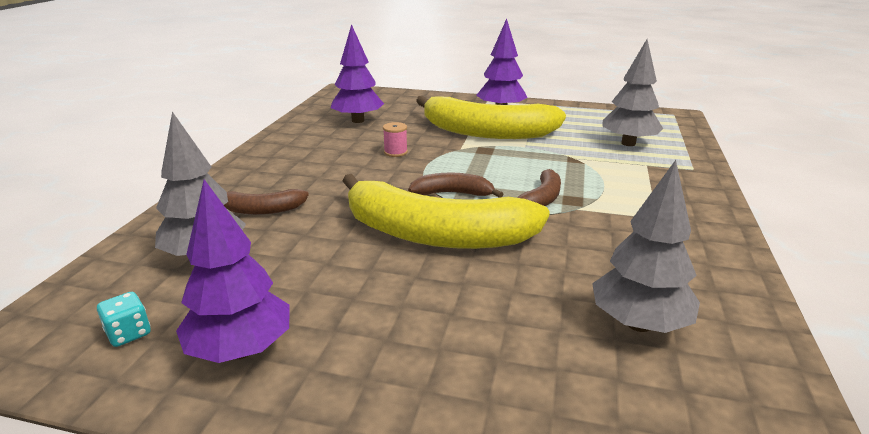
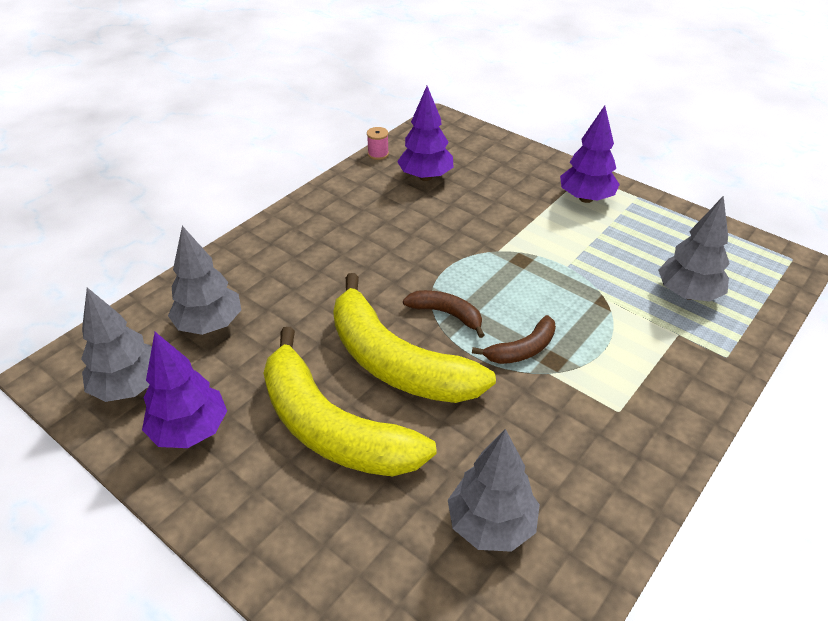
camera: 25 degrees right, 15 degrees up
(129, 333) = (129, 387): turquoise dice -> grey tree
(261, 210) = (274, 283): brown banana -> none
(395, 152) = (431, 238): pink spool -> pink spool (378, 154)
(486, 132) = (543, 231): yellow banana -> yellow banana (332, 427)

